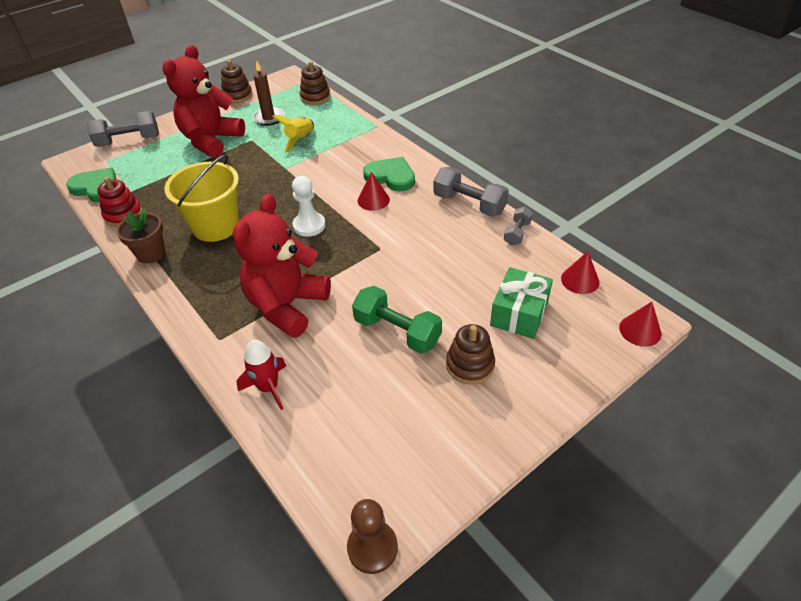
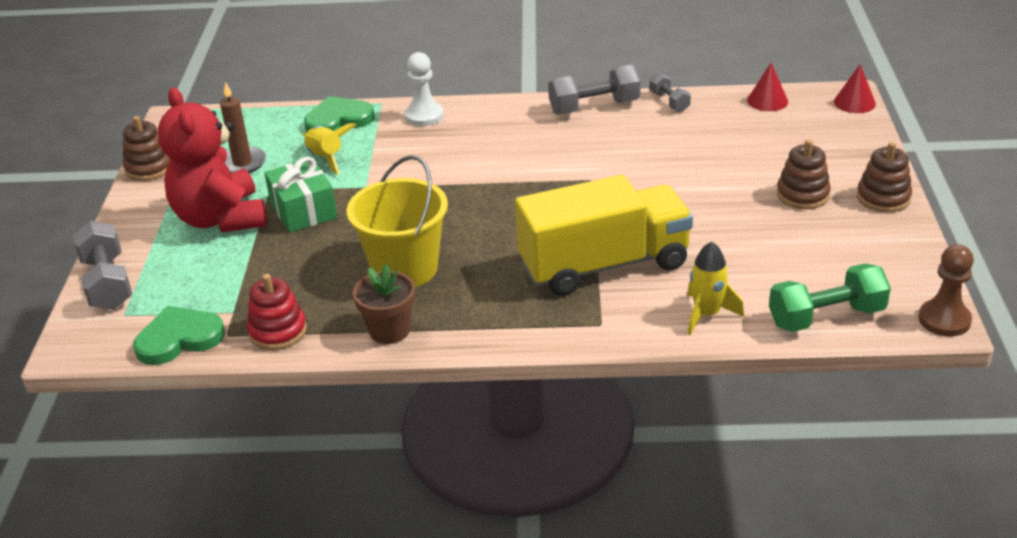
camera: 50 degrees left, 10 degrees down
(128, 141) = (108, 283): grey dumbbell -> grey dumbbell turned 45 degrees counterclockwise
(268, 388) = (707, 314): red rocket -> yellow rocket
(287, 306) = (604, 265): red teddy bear -> yellow truck
(309, 225) = (494, 207): white pawn -> white pawn (424, 116)
(315, 97) = (254, 118): brown stacking toy -> brown stacking toy (883, 198)
(373, 200) = (509, 154): red cone -> none
(391, 176) = (485, 130): green heart -> green heart (338, 120)
(397, 331) = (718, 215): green dumbbell -> green dumbbell (826, 317)
(519, 313) = (771, 145): green gift -> green gift (303, 210)

